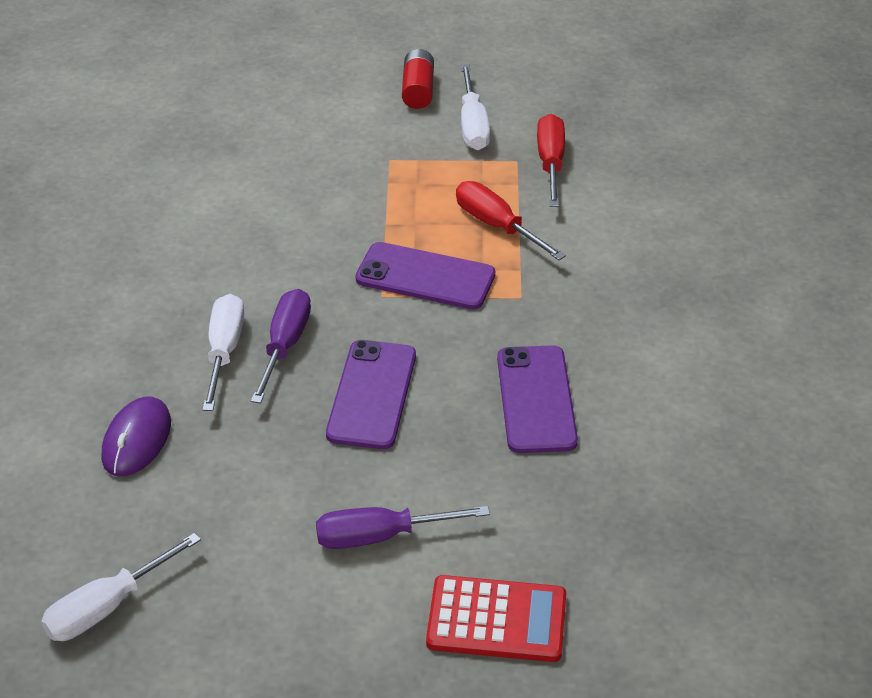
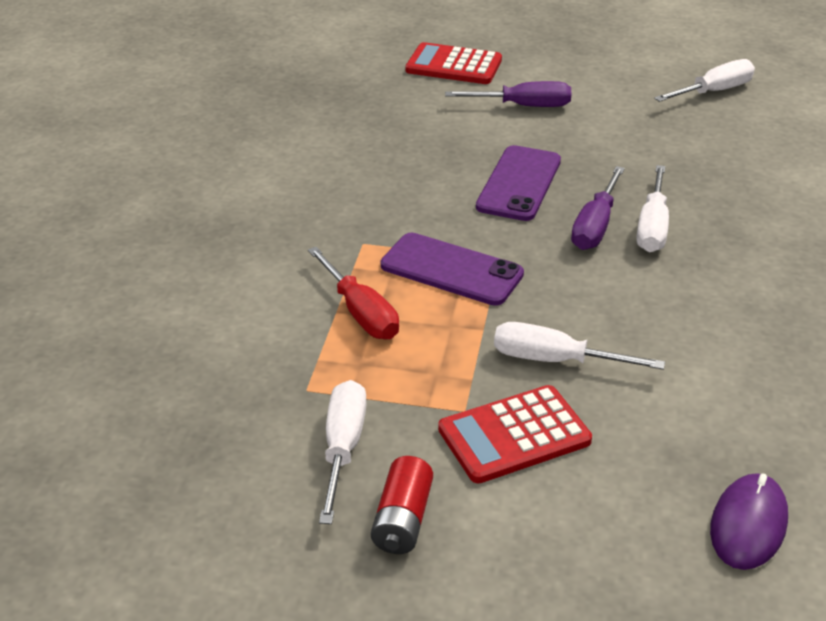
camera: 170 degrees left, 5 degrees down
(136, 440) = (718, 173): purple mouse -> purple mouse (748, 525)
(320, 204) = (555, 360): none -> white screwdriver
(349, 146) = (514, 435): none -> red calculator
(536, 399) = (381, 168): purple phone -> none
(551, 163) = (267, 380): red screwdriver -> none

